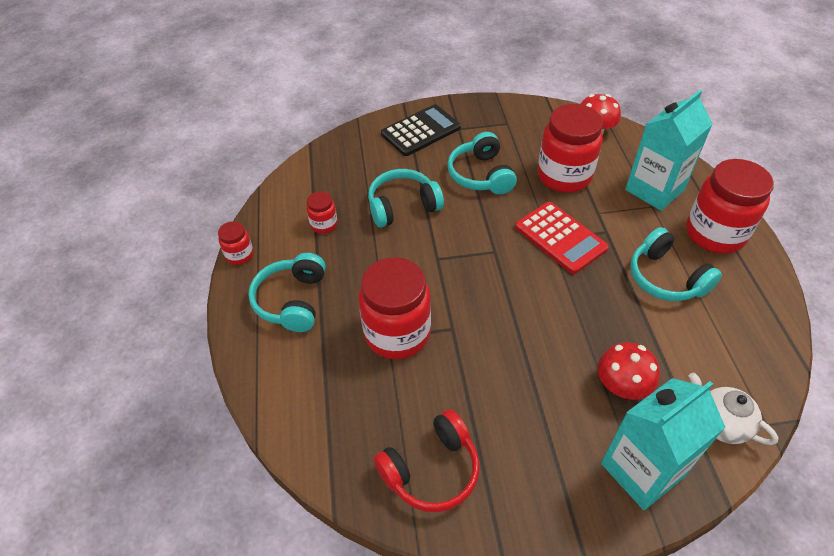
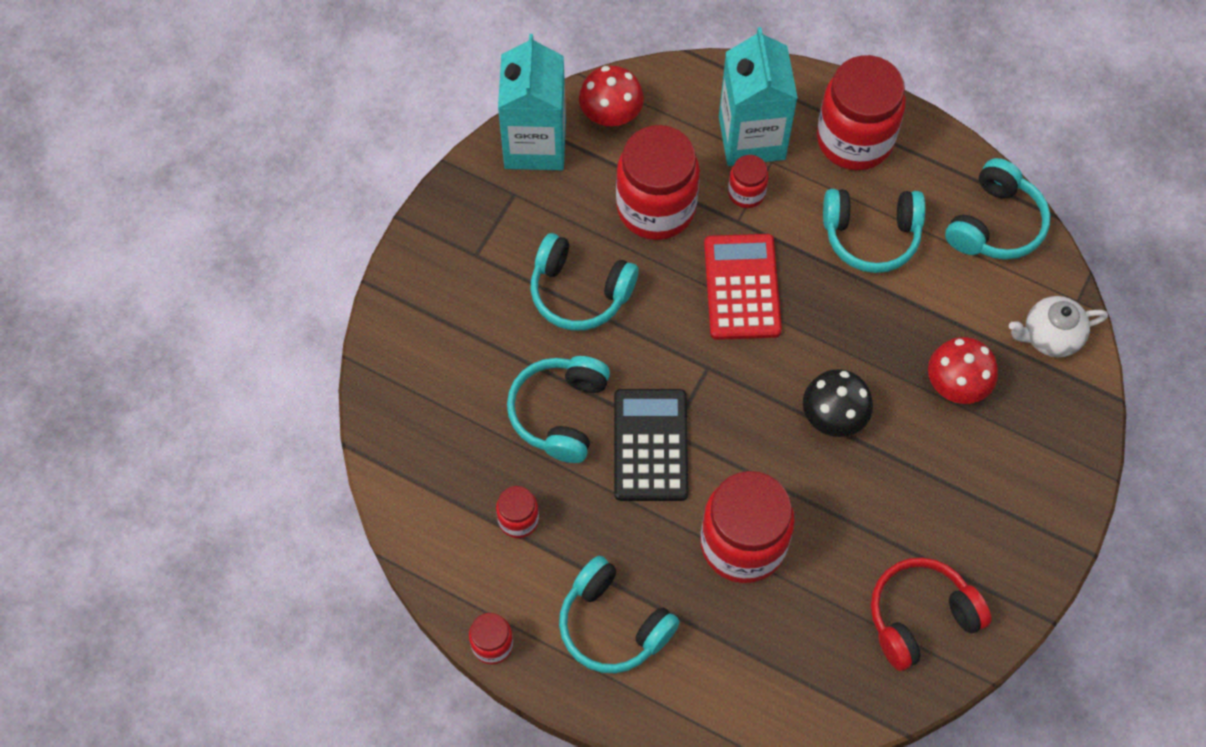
camera: 55 degrees left, 15 degrees up
(421, 131) = (441, 300): black calculator -> black calculator (650, 445)
(431, 470) = (920, 617): red headphones -> red headphones turned 120 degrees counterclockwise
(527, 330) = (833, 416): none -> black mushroom
(560, 237) = (742, 287): red calculator -> red calculator turned 90 degrees counterclockwise
(619, 206) = (746, 193): none -> red jar
(642, 470) = (1045, 439): turquoise carton -> turquoise carton (535, 144)
(757, 338) = (995, 224): none -> turquoise headphones

